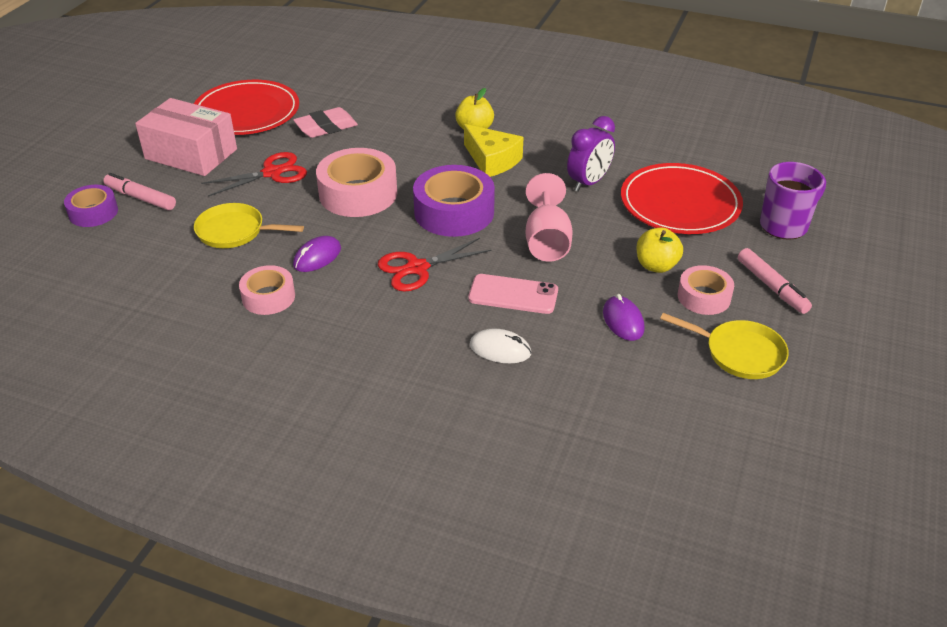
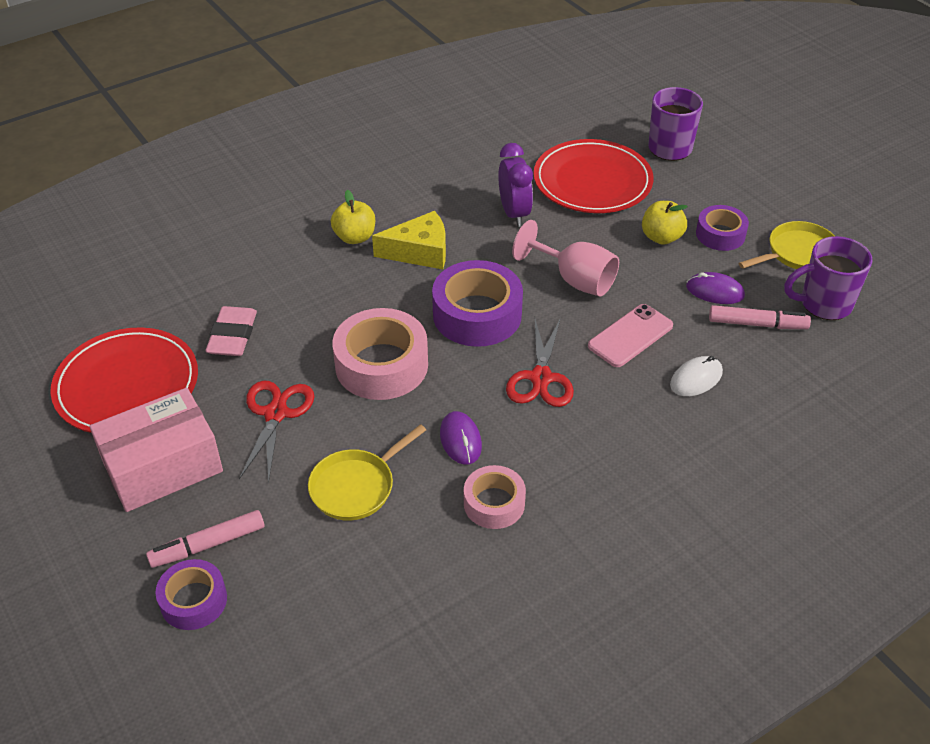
camera: 55 degrees left, 5 degrees up
(687, 395) = (824, 304): none -> purple mug
(704, 297) = (720, 234): pink tape -> purple tape
(772, 287) = (736, 195): pink marker -> pink marker (757, 324)

